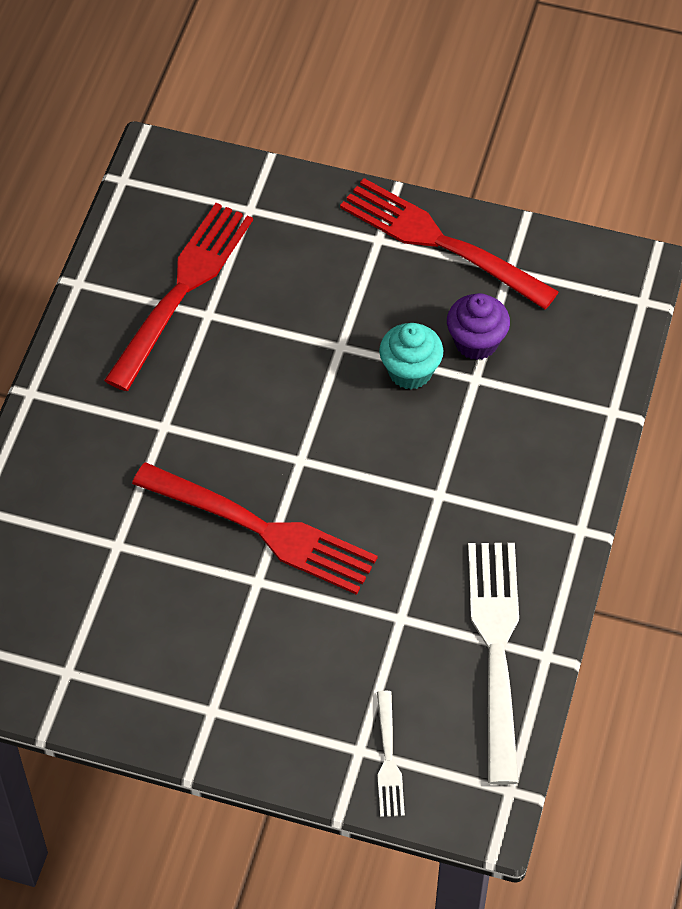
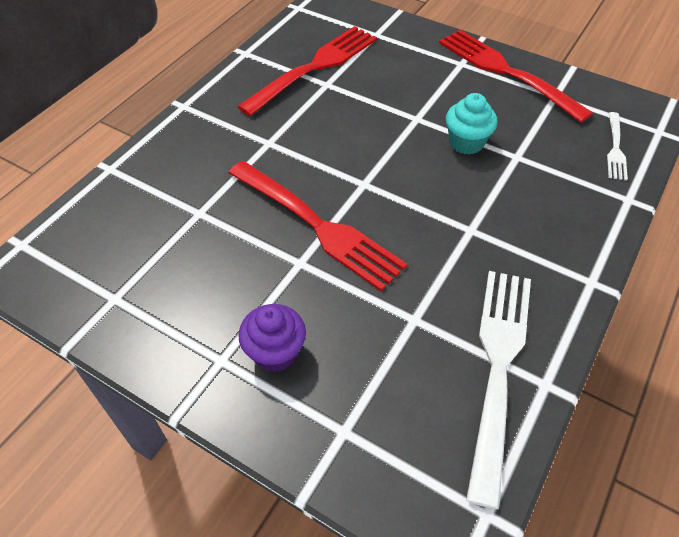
camera: 15 degrees right, 5 degrees down
(388, 759) = (370, 448): white fork -> white fork (615, 148)
(476, 342) = (522, 134): purple cupcake -> purple cupcake (275, 353)

